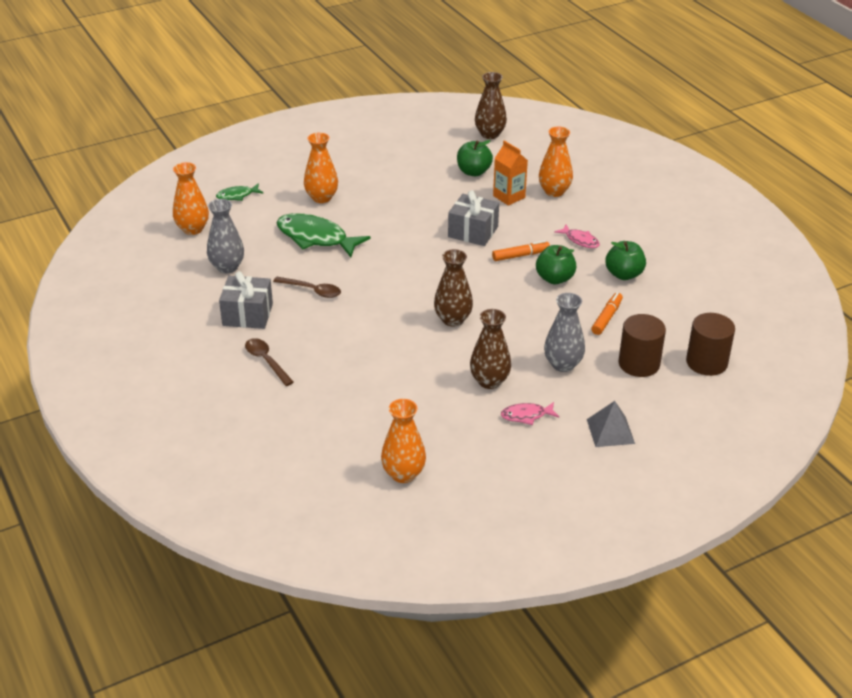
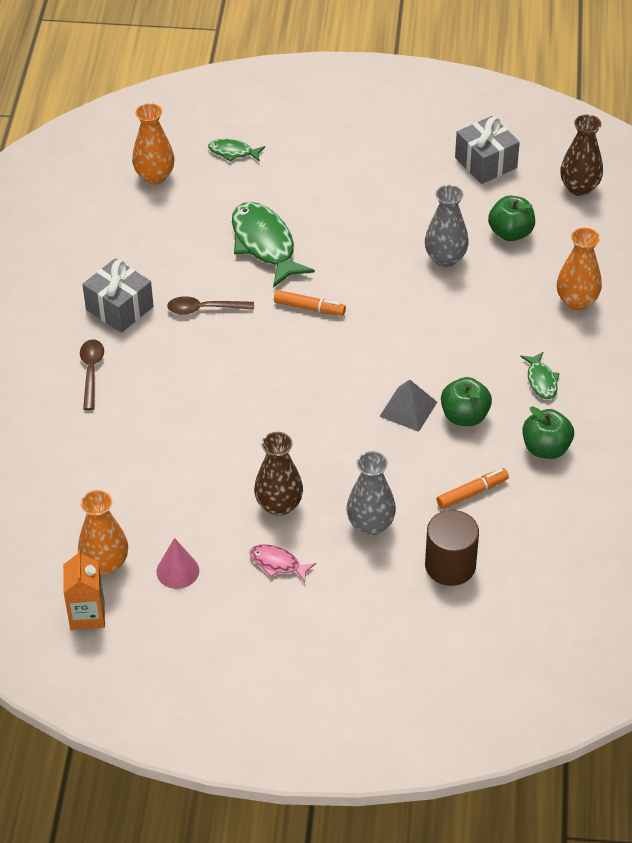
camera: 35 degrees right, 10 degrees up
(227, 267) = (148, 240): grey vase -> grey vase (445, 258)
(312, 290) = (204, 309): brown spoon -> brown spoon turned 120 degrees clockwise
(321, 198) = (316, 194): orange vase -> none
(453, 319) = (310, 414): brown vase -> none
(461, 453) = (177, 571): none -> pink cone
(473, 232) = (434, 313): grey gift -> grey gift (485, 163)
(509, 197) = (518, 285): orange carton -> orange carton (87, 615)
(520, 255) = (456, 369): orange marker -> orange marker (309, 308)
(580, 240) = (541, 381): pink fish -> green fish
(610, 431) = (342, 626): grey pyramid -> grey pyramid (408, 409)
(706, 362) = (524, 602): brown cylinder -> none

